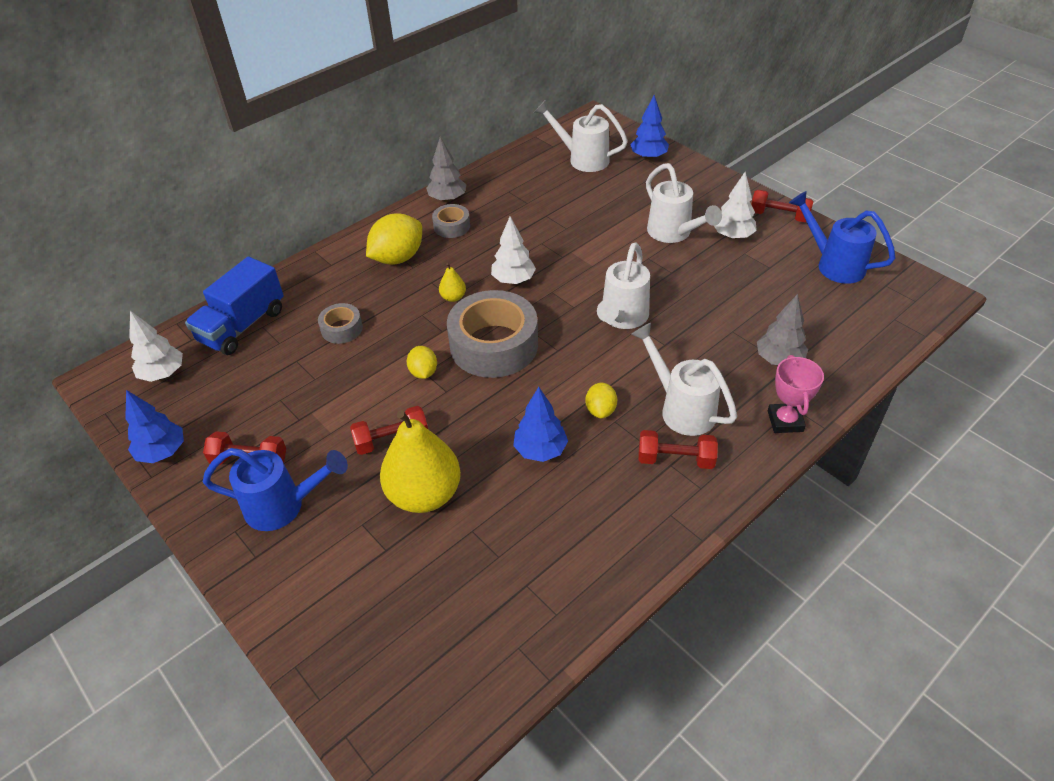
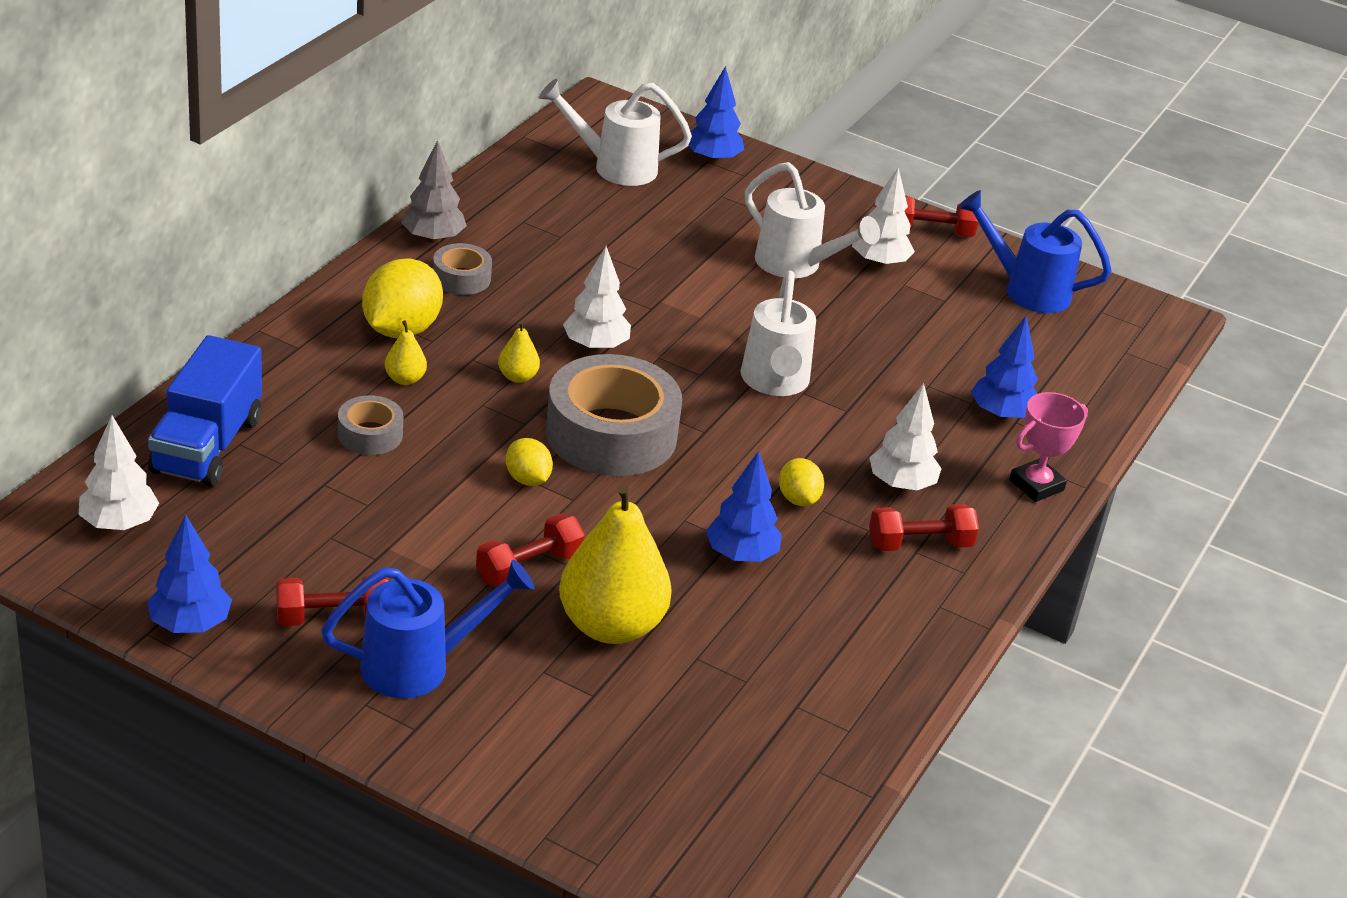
camera: 25 degrees left, 10 degrees down
(383, 292) = (405, 379): none -> yellow pear
(681, 408) = (901, 485): white watering can -> white tree
(778, 360) = (1001, 414): grey tree -> blue tree
(785, 421) = (1036, 485): pink trophy -> pink trophy turned 75 degrees clockwise

